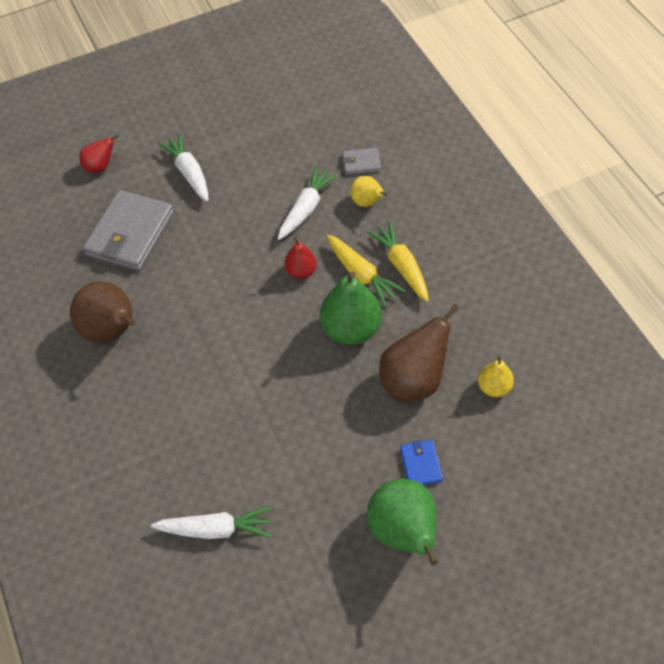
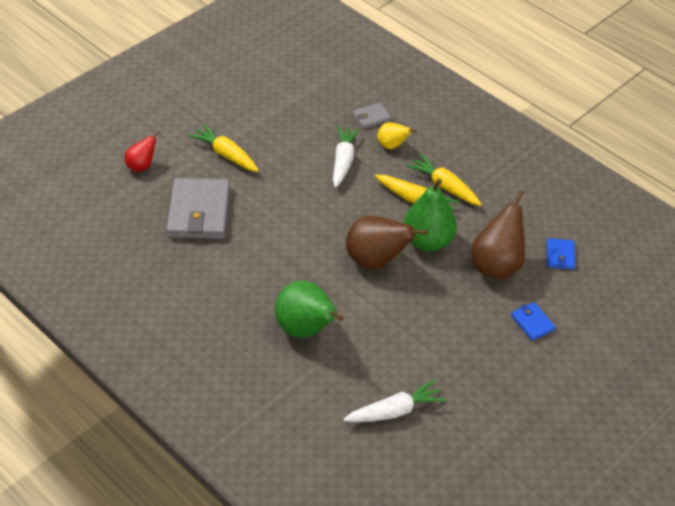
camera: 25 degrees left, 10 degrees down
(112, 331) = (225, 290): brown pear -> brown pear (376, 261)
(189, 173) = (226, 154): white carrot -> yellow carrot
(301, 271) = (364, 208): red pear -> none
(403, 531) = (543, 372): green pear -> green pear (306, 329)
(494, 387) = (560, 255): yellow pear -> blue wallet

